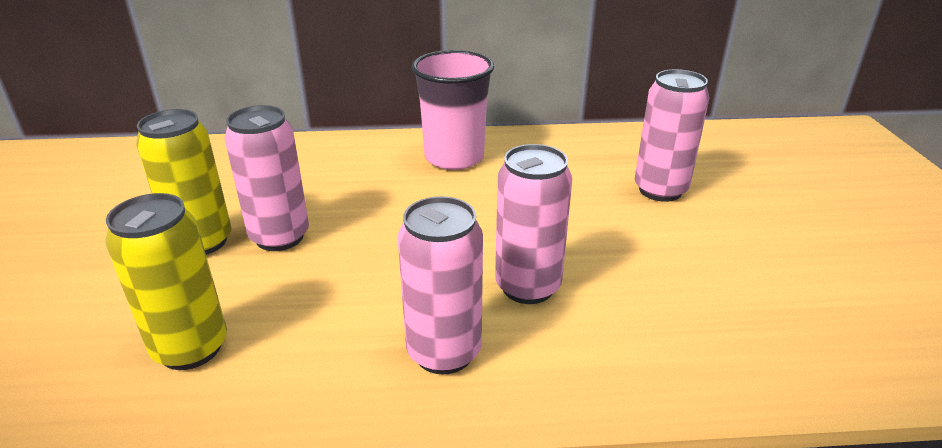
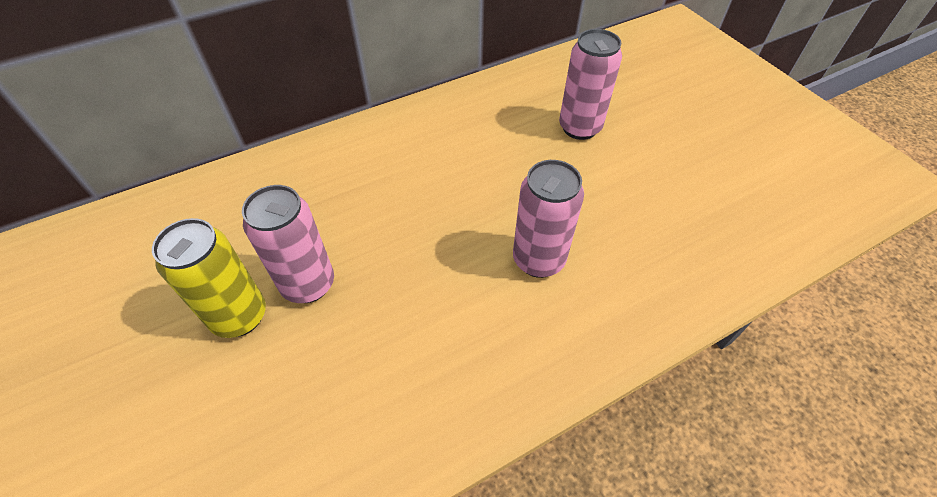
camera: 25 degrees left, 20 degrees up
(191, 348) = (315, 429): yellow can -> none
(444, 352) = (515, 346): pink can -> none
(454, 157) = (402, 142): pink cup -> none

